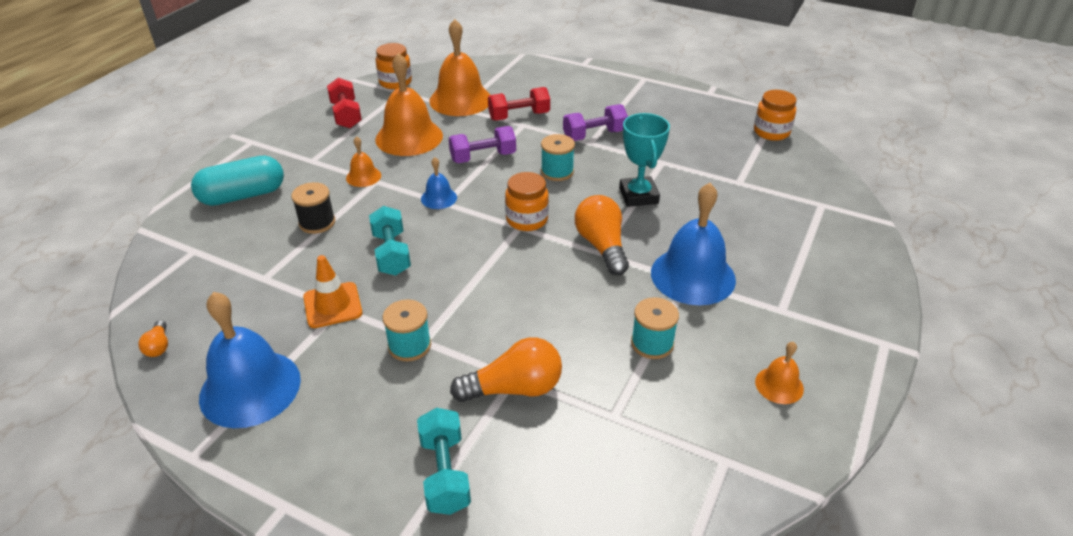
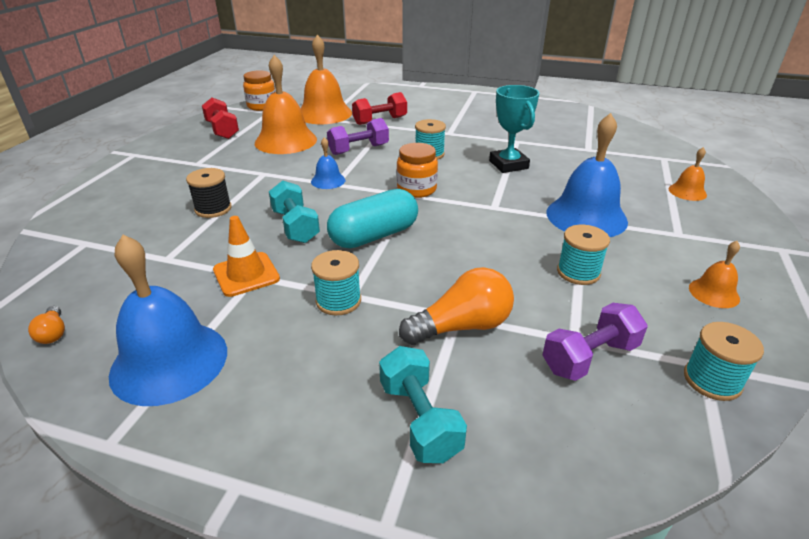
camera: 10 degrees left, 5 degrees down
(243, 195) = (132, 194): turquoise capsule -> turquoise capsule (374, 236)
(363, 176) = (250, 171): orange bell -> orange bell (687, 192)
(594, 135) = (450, 128): purple dumbbell -> purple dumbbell (589, 357)
(602, 246) = (494, 202): orange light bulb -> none
(723, 476) = (712, 380): none -> turquoise spool
(771, 132) = (594, 116): orange jar -> none

